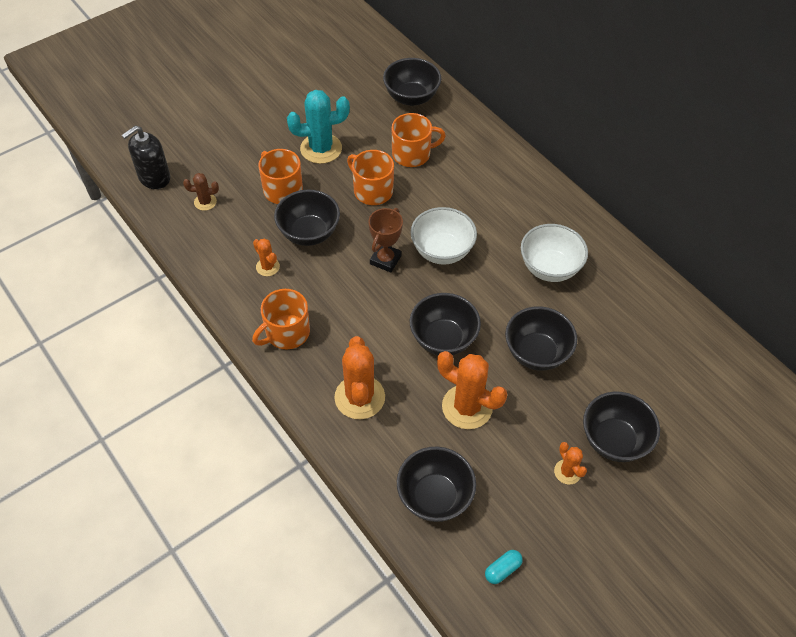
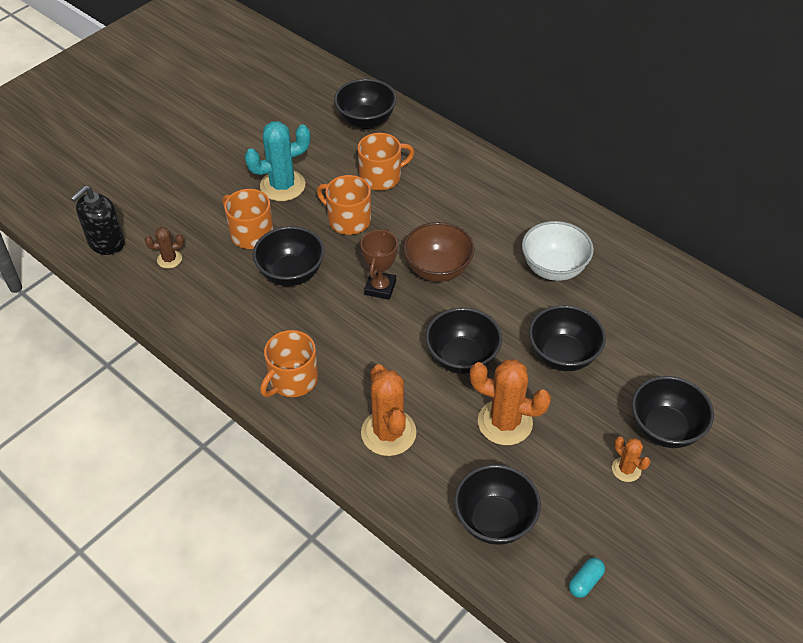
camera: 10 degrees left, 5 degrees down
(267, 267) = (255, 315): orange cactus -> none
(442, 251) = (438, 269): white bowl -> brown bowl

